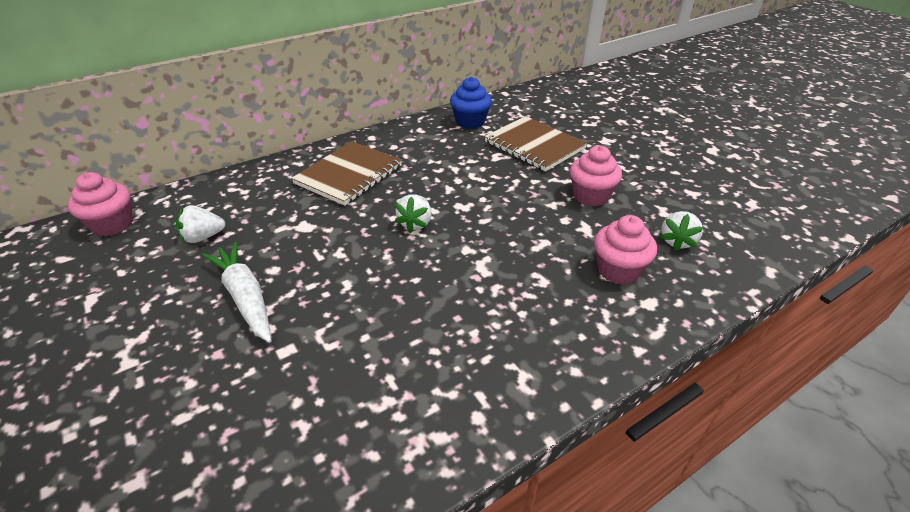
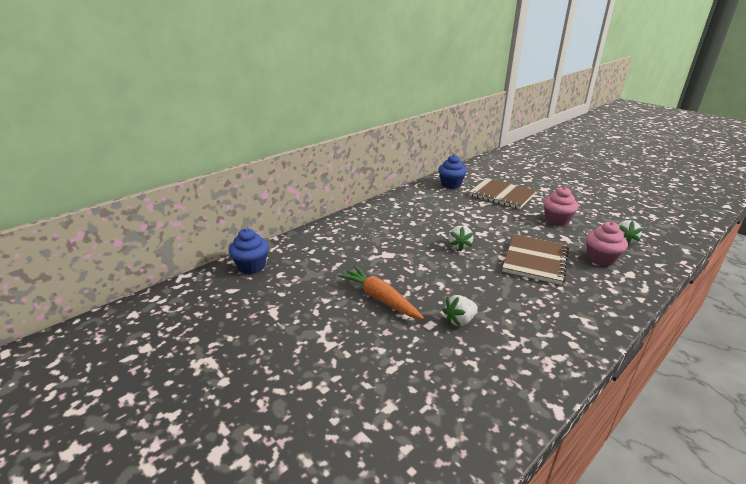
camera: 10 degrees left, 10 degrees down
(112, 225) = (251, 266): pink cupcake -> blue cupcake
(203, 237) = (323, 267): white strawberry -> white strawberry (459, 320)
(245, 297) = (379, 298): white carrot -> orange carrot
(349, 175) = (394, 222): brown notebook -> brown notebook (535, 260)

